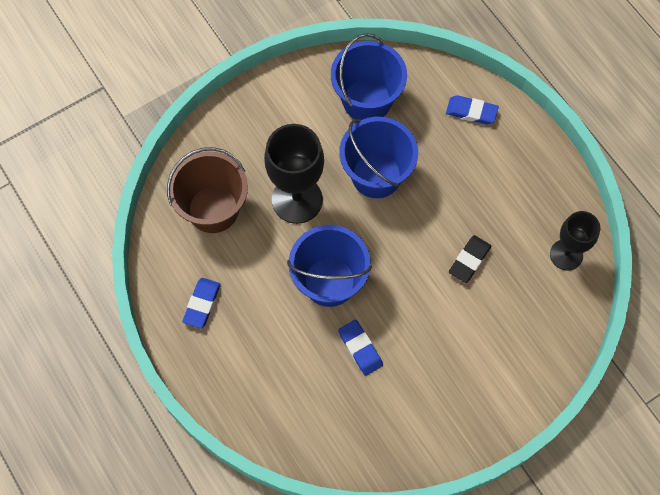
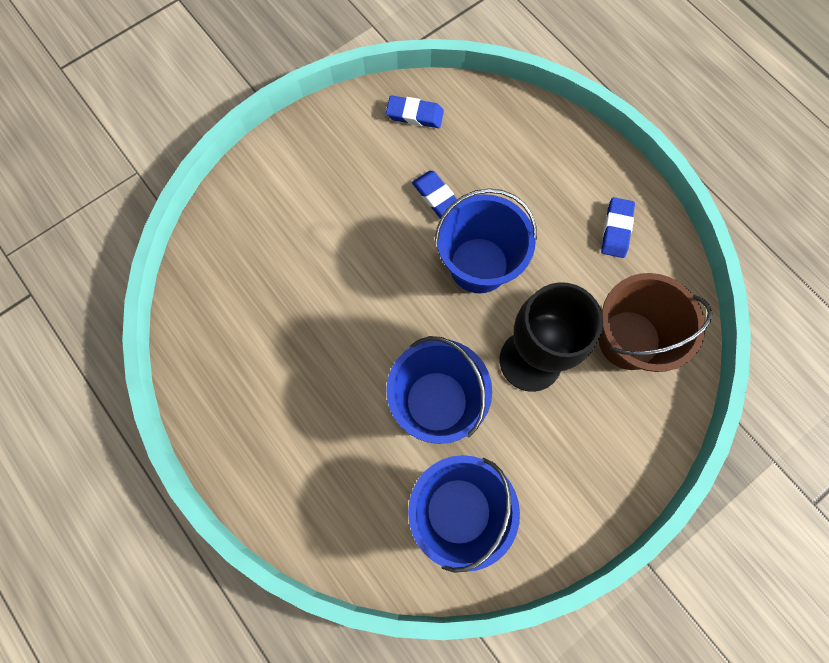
camera: 175 degrees right, 5 degrees up
(469, 260) = (319, 303): black eraser -> none
(471, 112) = (316, 506): blue eraser -> blue eraser (415, 114)
(566, 255) = (205, 319): black goblet -> none

